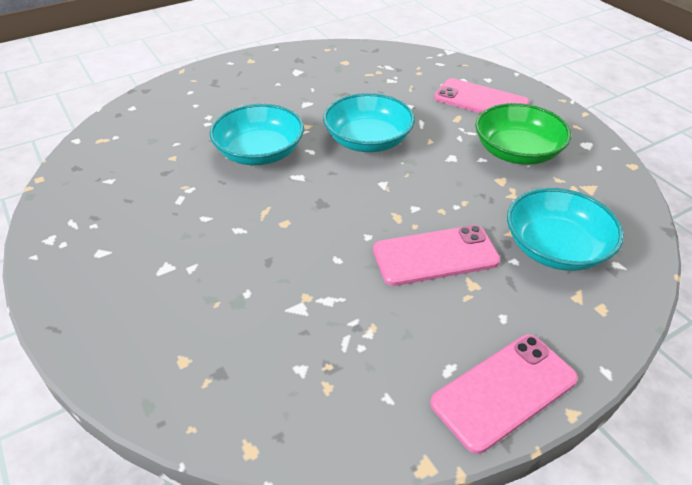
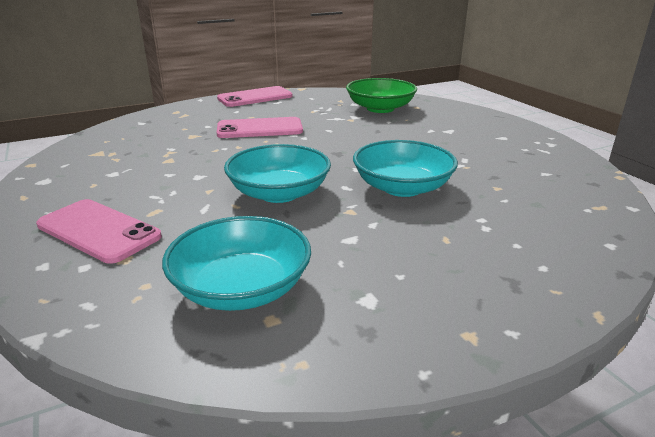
camera: 175 degrees left, 15 degrees down
(517, 152) = (126, 177): green bowl -> green bowl (380, 108)
(555, 248) = (172, 129): turquoise bowl -> turquoise bowl (241, 288)

